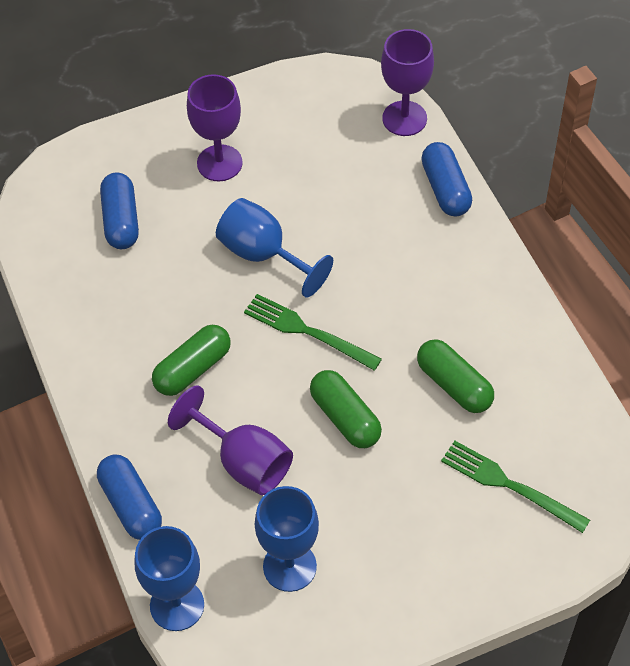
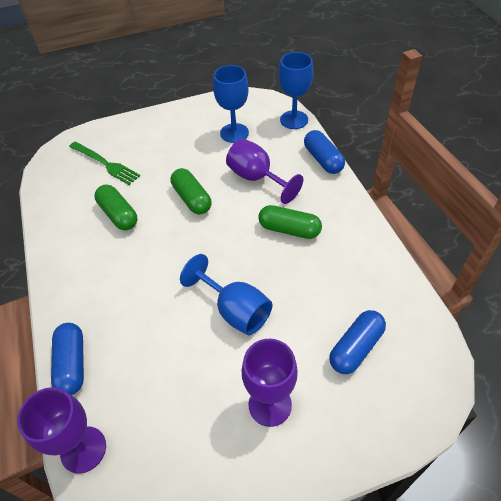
camera: 175 degrees left, 5 degrees down
(121, 220) = (356, 348): blue capsule -> blue capsule turned 45 degrees clockwise
(193, 369) = (289, 229): green capsule -> green capsule turned 60 degrees clockwise
(307, 331) = (208, 251): green fork -> none

